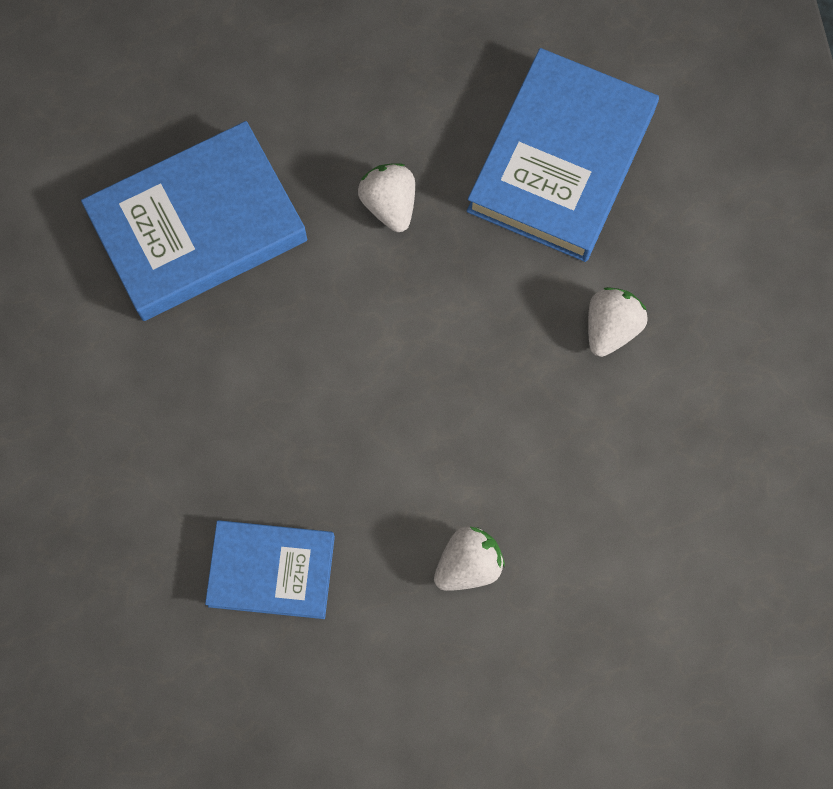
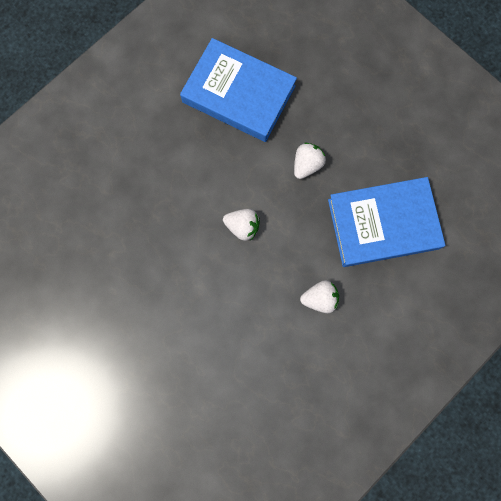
camera: 55 degrees right, 5 degrees up
(271, 571) = (111, 228): blue book -> none
(468, 564) = (169, 308): white strawberry -> white strawberry (242, 226)

